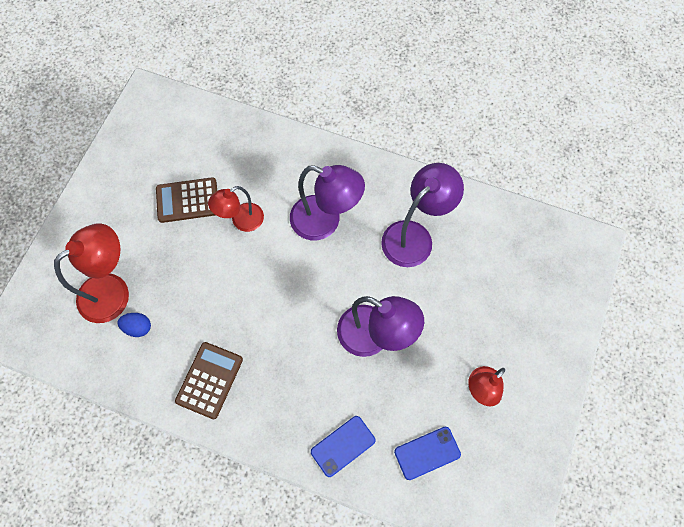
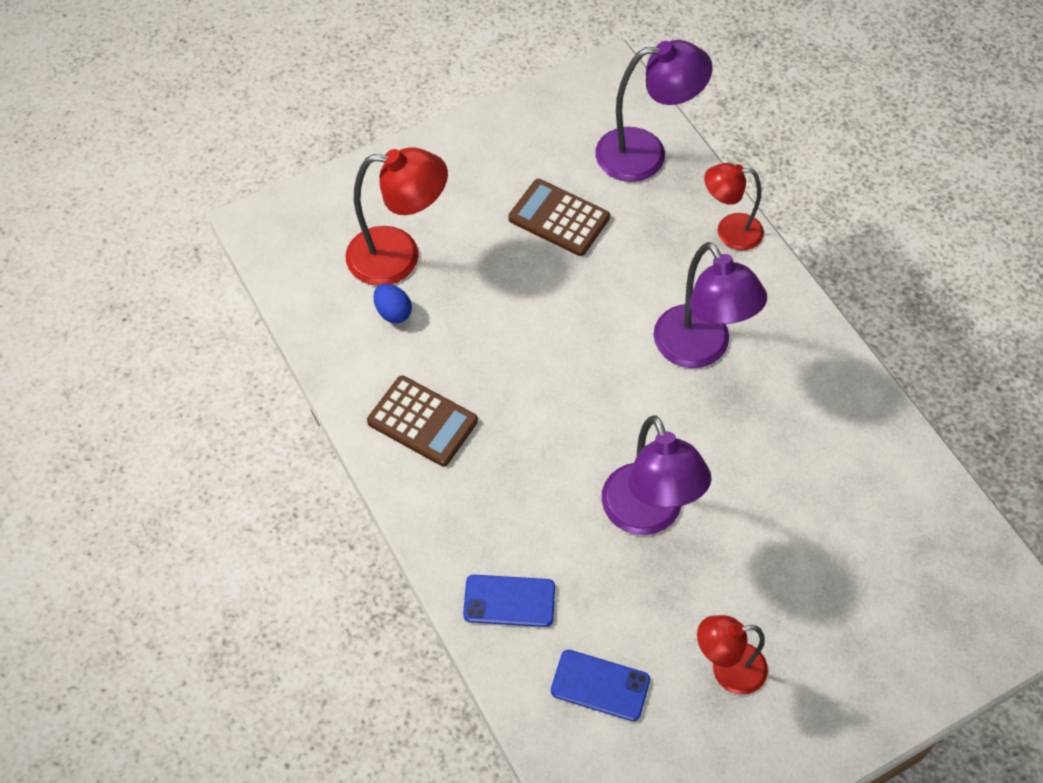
camera: 40 degrees right, 10 degrees down
(209, 380) = (422, 421): brown calculator -> brown calculator turned 60 degrees clockwise
(241, 221) = (601, 282): red lamp -> red lamp (729, 231)
(414, 236) = (798, 442): purple lamp -> purple lamp (646, 154)

